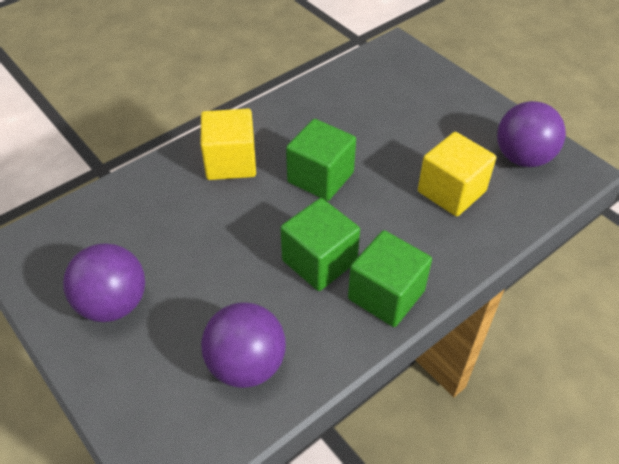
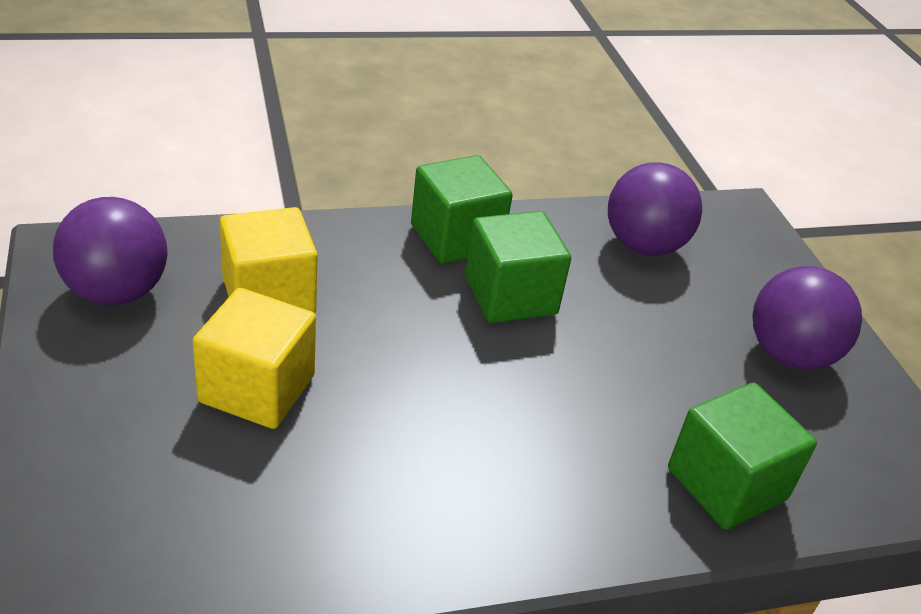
camera: 160 degrees left, 10 degrees down
(231, 162) = (568, 481): yellow cube -> yellow cube (257, 388)
(320, 177) = (437, 393): green cube -> green cube (726, 484)

